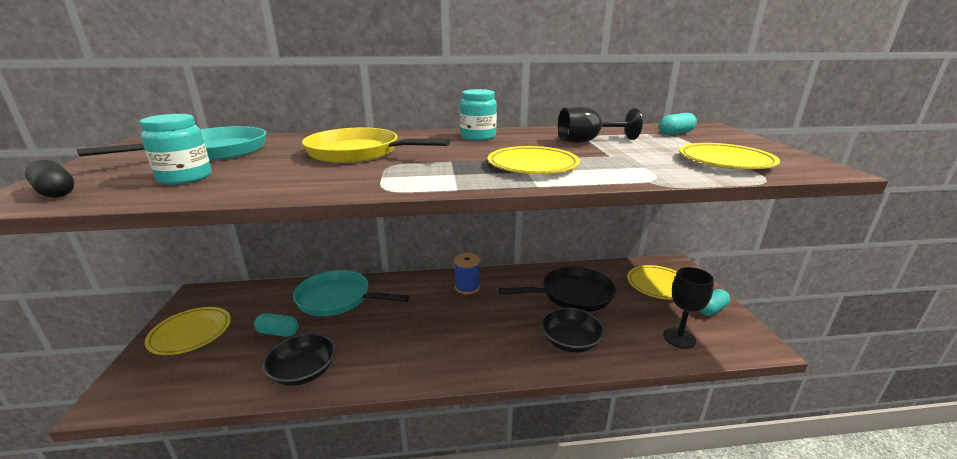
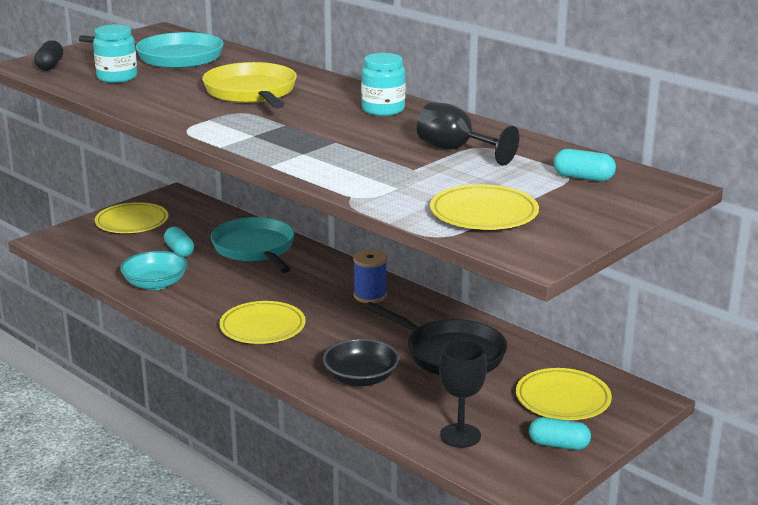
camera: 50 degrees right, 0 degrees up
(303, 371) = (155, 284): black bowl -> turquoise bowl
(532, 166) = (324, 151): yellow plate -> yellow plate (262, 327)

